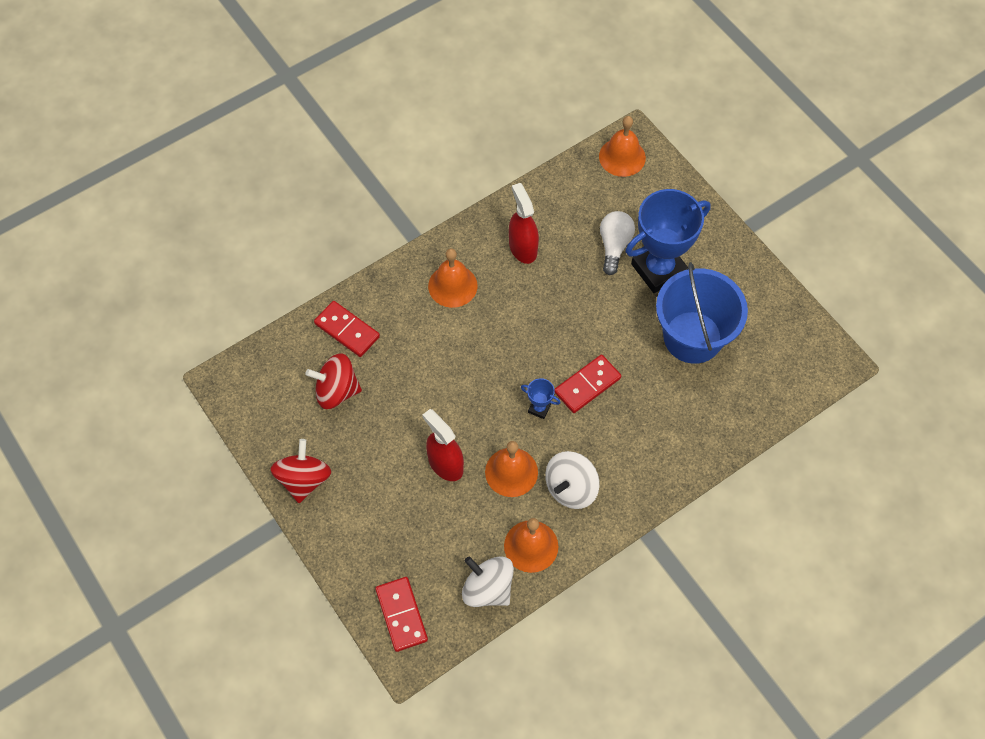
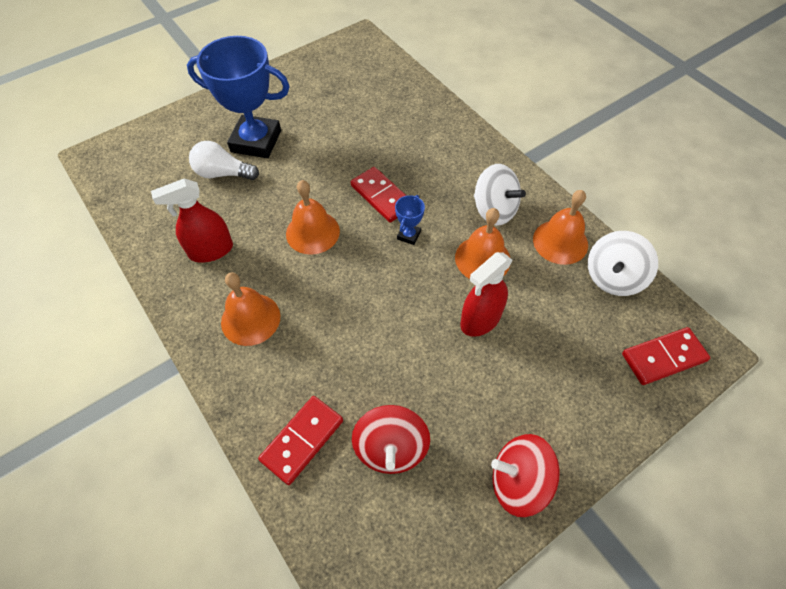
camera: 90 degrees left, 5 degrees down
(622, 157) = (115, 165): orange bell -> orange bell (312, 232)
(658, 269) = (256, 141): blue trophy -> blue trophy turned 45 degrees counterclockwise
(692, 337) = (332, 120): blue bucket -> none

